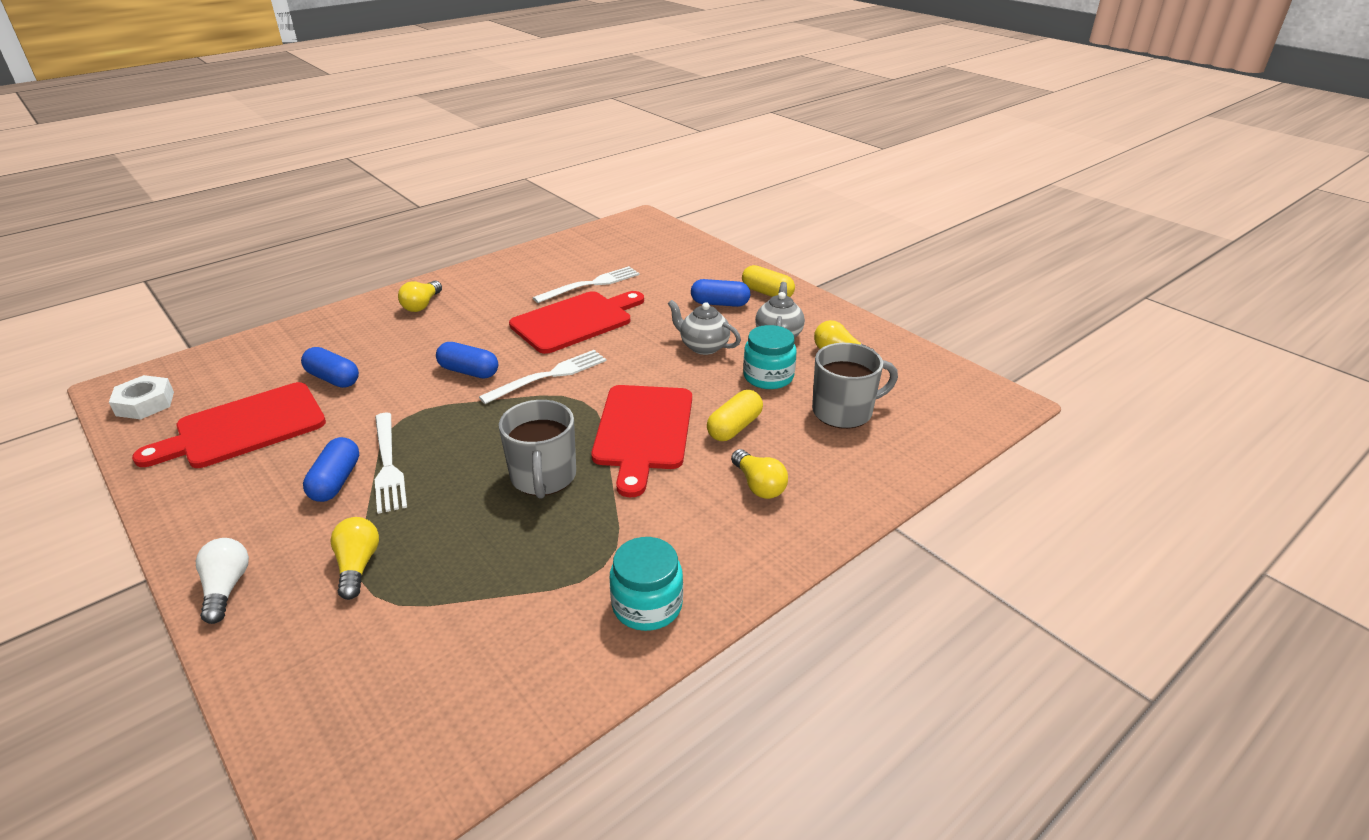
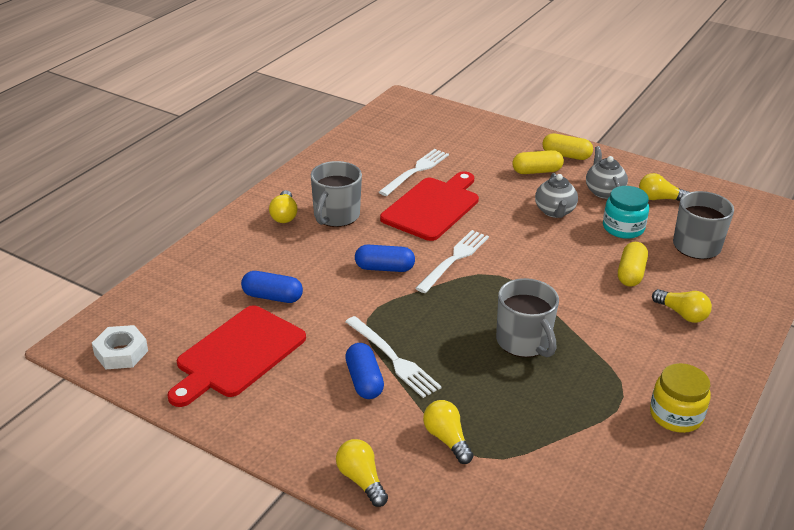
camera: 20 degrees left, 0 degrees up
(226, 588) = (361, 480): white light bulb -> yellow light bulb
(470, 314) = (336, 216): none -> grey mug
(643, 431) = (567, 290): red cutting board -> none
(647, 605) = (676, 415): turquoise jar -> yellow jar
(703, 347) = (554, 212): grey teapot -> grey teapot turned 105 degrees counterclockwise
(720, 303) = (536, 171): blue capsule -> yellow capsule

